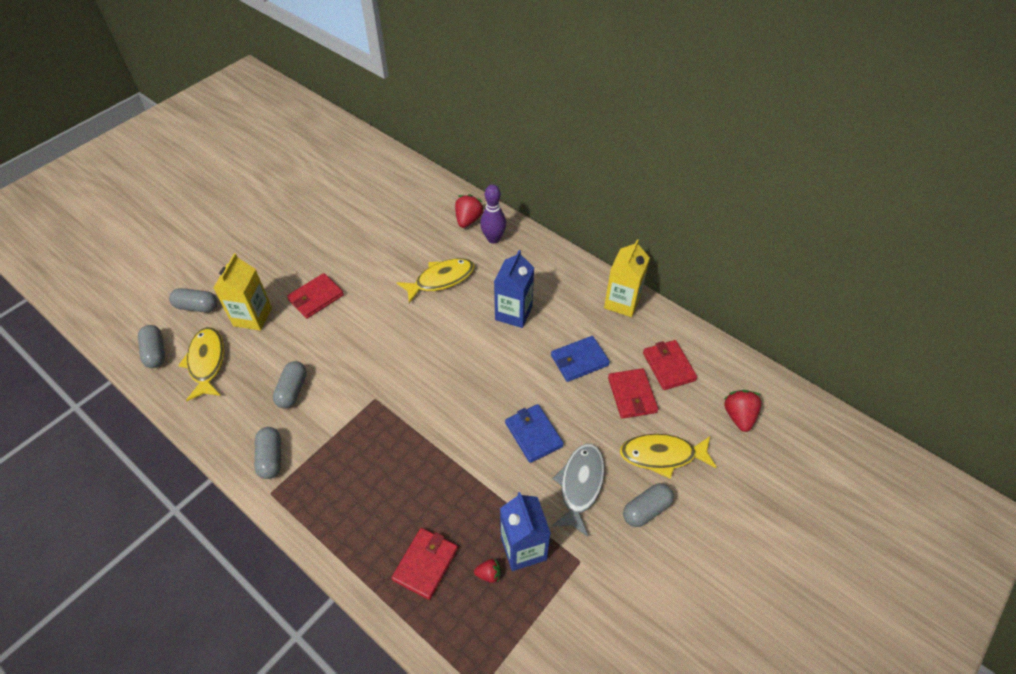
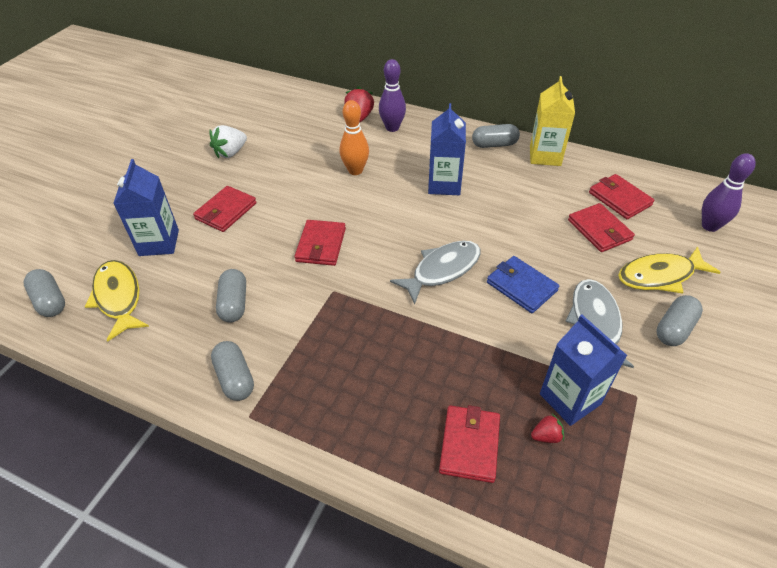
camera: 15 degrees left, 5 degrees down
(197, 306) = (87, 246): grey capsule -> grey capsule (494, 144)
(252, 317) = (159, 243): yellow carton -> blue carton
(340, 236) = (230, 153): none -> white strawberry
(382, 351) = (321, 245): none -> red wallet
(441, 280) = (355, 170): yellow fish -> orange bowling pin
(473, 401) = (442, 270): none -> grey fish
(579, 360) = (531, 211): blue wallet -> none
(739, 416) = (710, 226): red strawberry -> purple bowling pin

